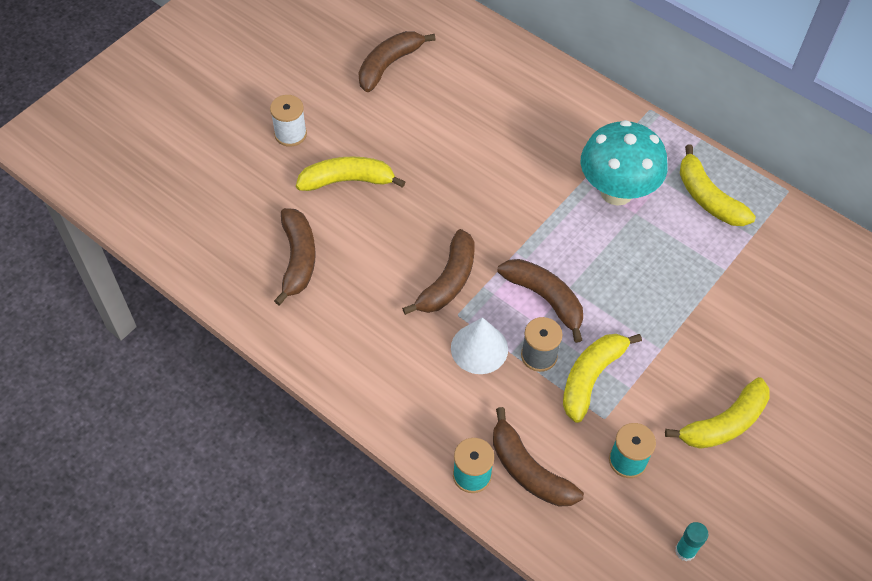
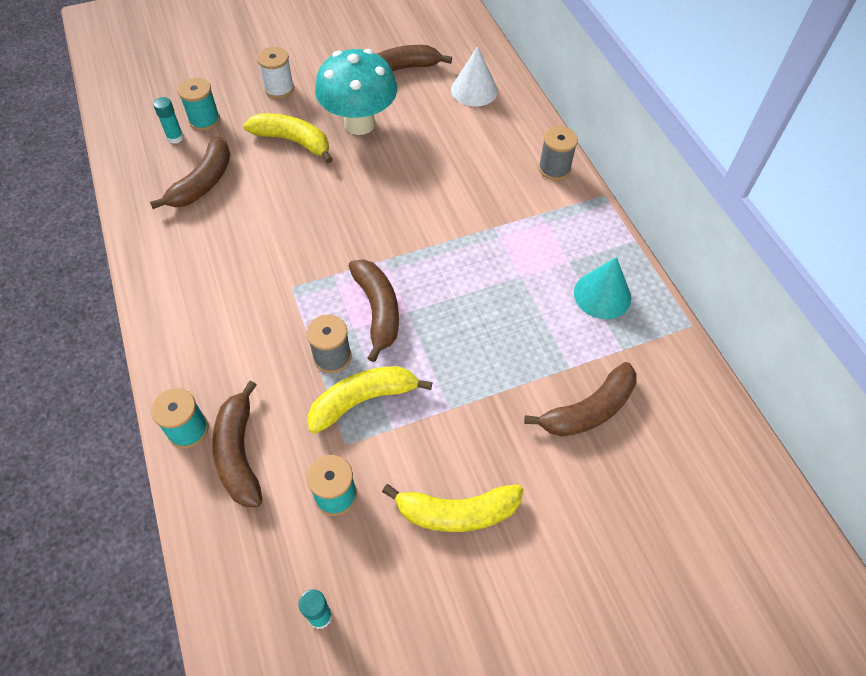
camera: 30 degrees right, 0 degrees up
(232, 228) = (175, 137): none -> turquoise glue stick
(245, 198) = (204, 120): none -> turquoise spool
(448, 281) = (307, 256): brown banana -> brown banana (589, 410)
(479, 348) = (286, 324): white cone -> white cone (474, 90)
(594, 103) = (554, 169): none -> grey spool
(616, 191) = (517, 250): turquoise mushroom -> turquoise mushroom (359, 124)
(708, 198) = (602, 295): yellow banana -> turquoise cone

